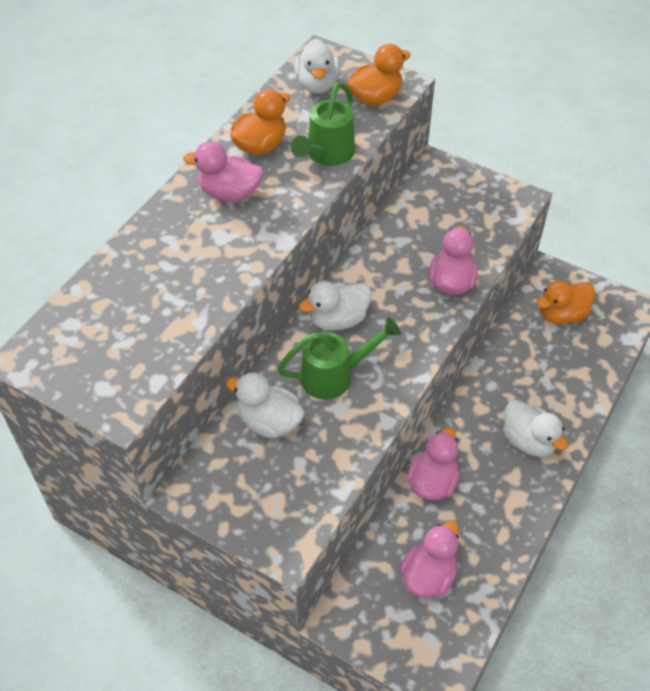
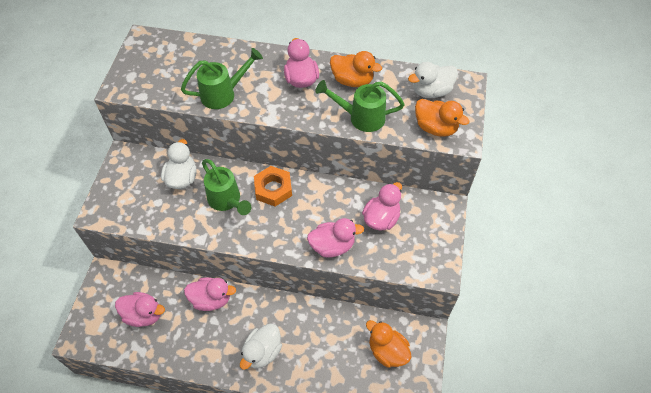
camera: 70 degrees right, 5 degrees up
(209, 280) = (224, 94): none -> green watering can
(338, 319) = (273, 189): white duck -> orange nut
(429, 226) = (381, 218): none -> pink duck

